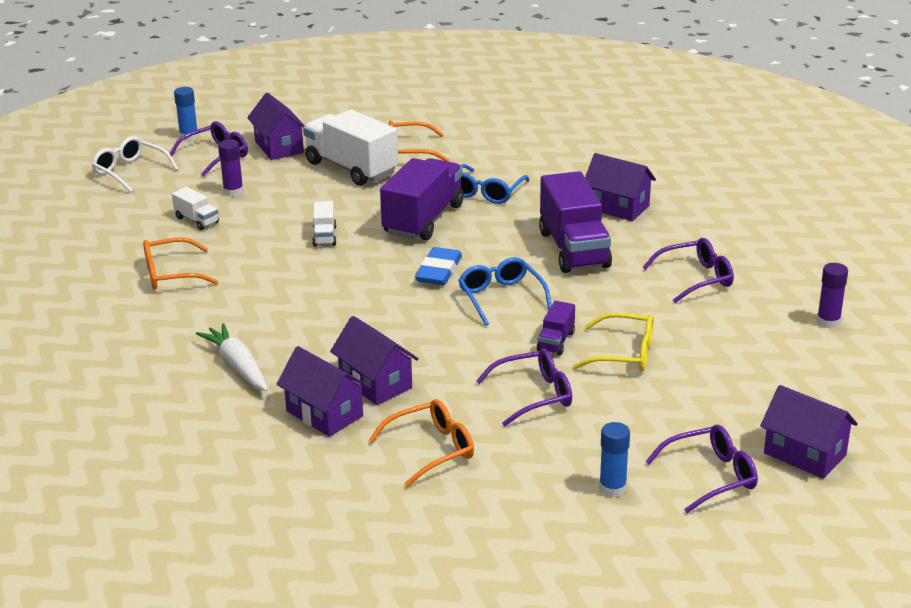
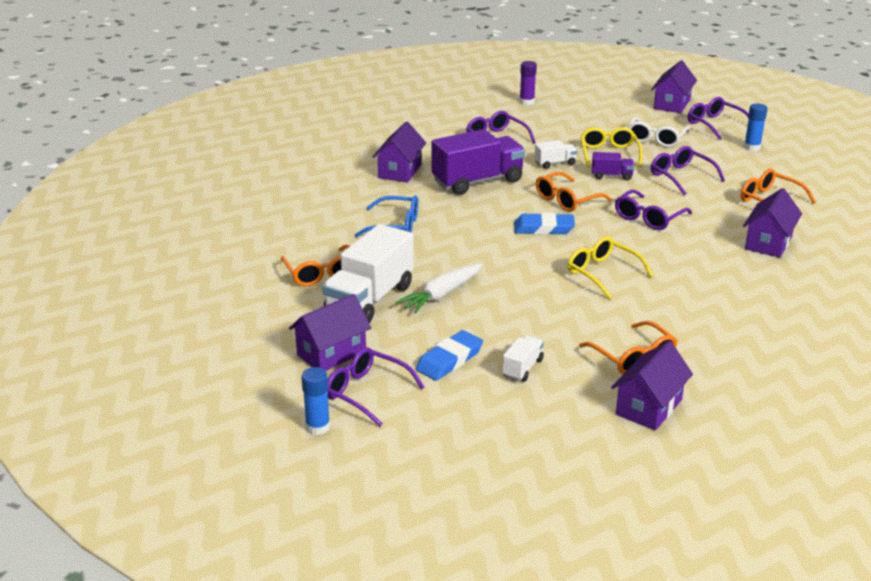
camera: 105 degrees left, 0 degrees up
(130, 171) = (429, 448): white glasses -> white glasses (656, 139)
(233, 191) = (449, 360): purple glue stick -> blue eraser
(237, 366) = (744, 289): white carrot -> white carrot (441, 295)
(324, 236) = (515, 289): white truck -> white truck (555, 163)
(324, 288) = (602, 273): none -> yellow glasses
(375, 383) = (716, 230): purple house -> purple house (649, 407)
(423, 219) = (459, 247): purple truck -> none
(430, 343) = (648, 218): none -> purple glasses
(501, 297) = (567, 200): blue glasses -> orange glasses

